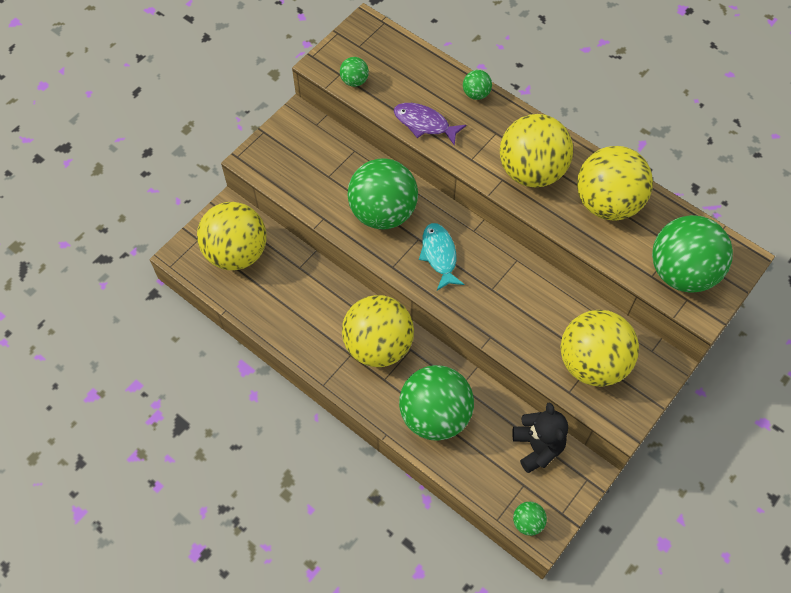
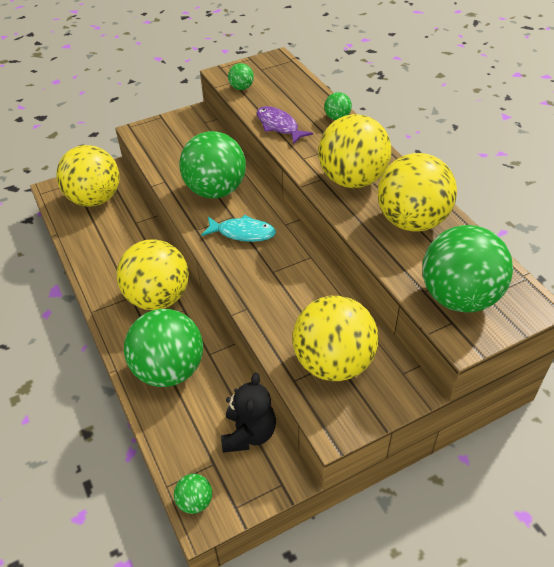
camera: 25 degrees right, 15 degrees down
(439, 255) = (242, 233): turquoise fish -> turquoise fish turned 90 degrees clockwise

